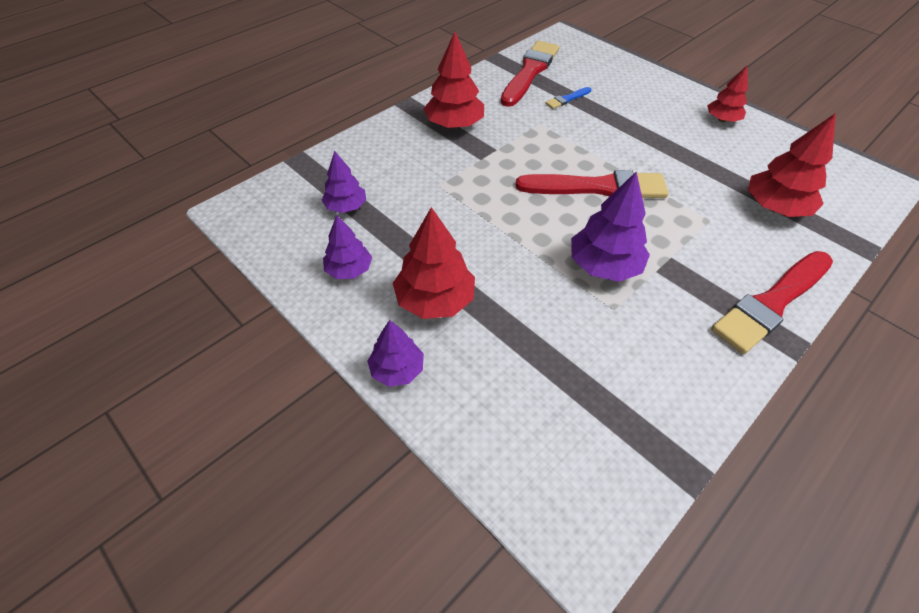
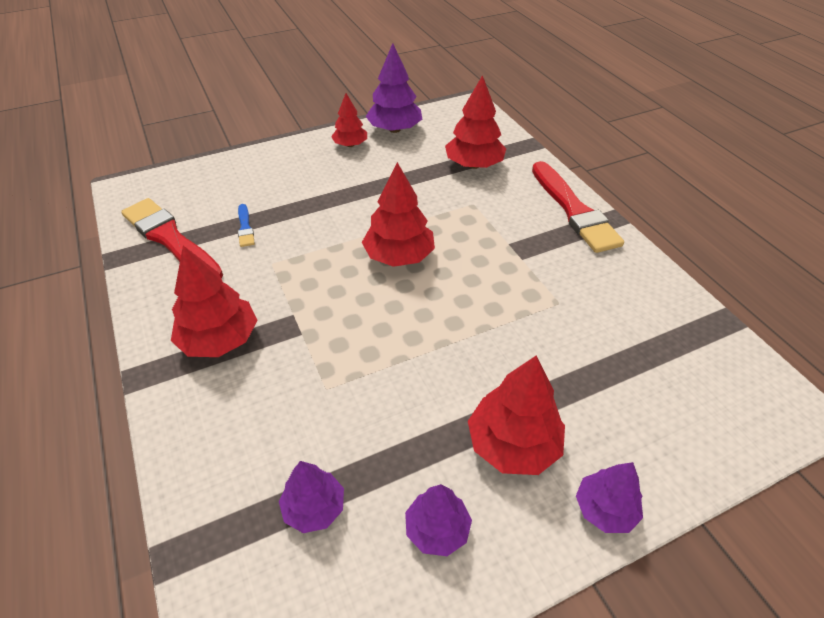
camera: 70 degrees left, 5 degrees down
(597, 187) = (399, 256): red brush -> red tree
(604, 265) = (505, 290): purple tree -> purple tree (394, 129)

